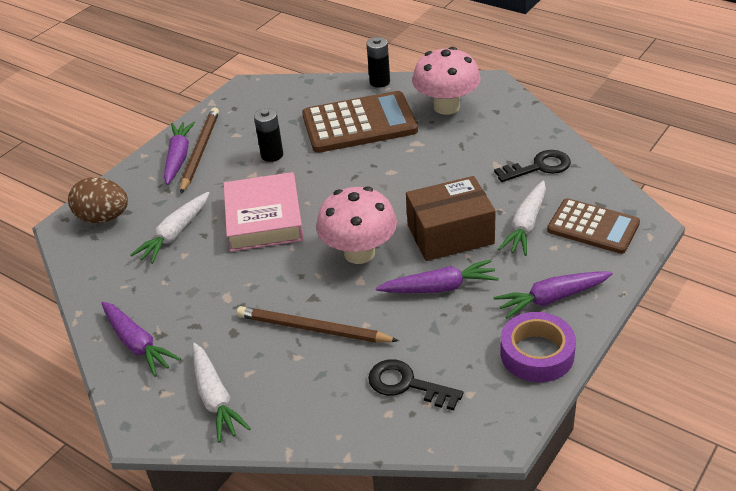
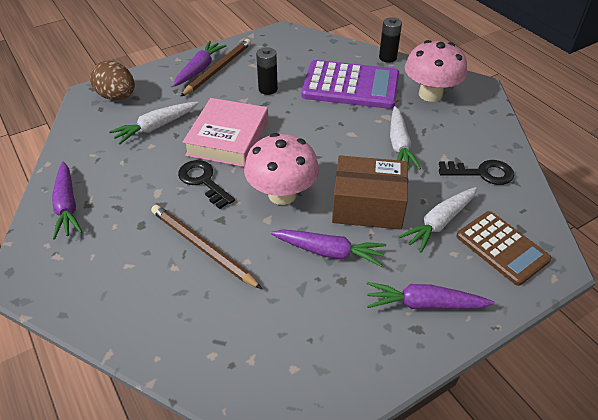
camera: 20 degrees right, 5 degrees up
(215, 398) = (88, 277): white carrot -> white carrot (399, 145)
(359, 123) = (350, 86): brown calculator -> purple calculator
(407, 384) = (245, 334): black key -> black key (203, 181)
(537, 353) = (378, 355): purple tape -> none

